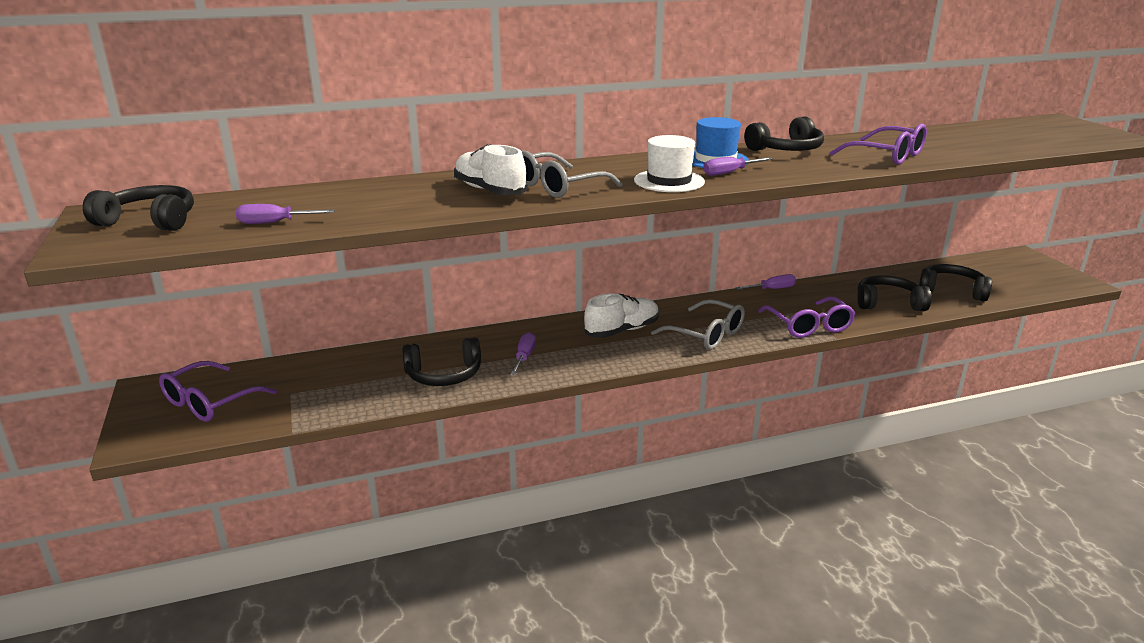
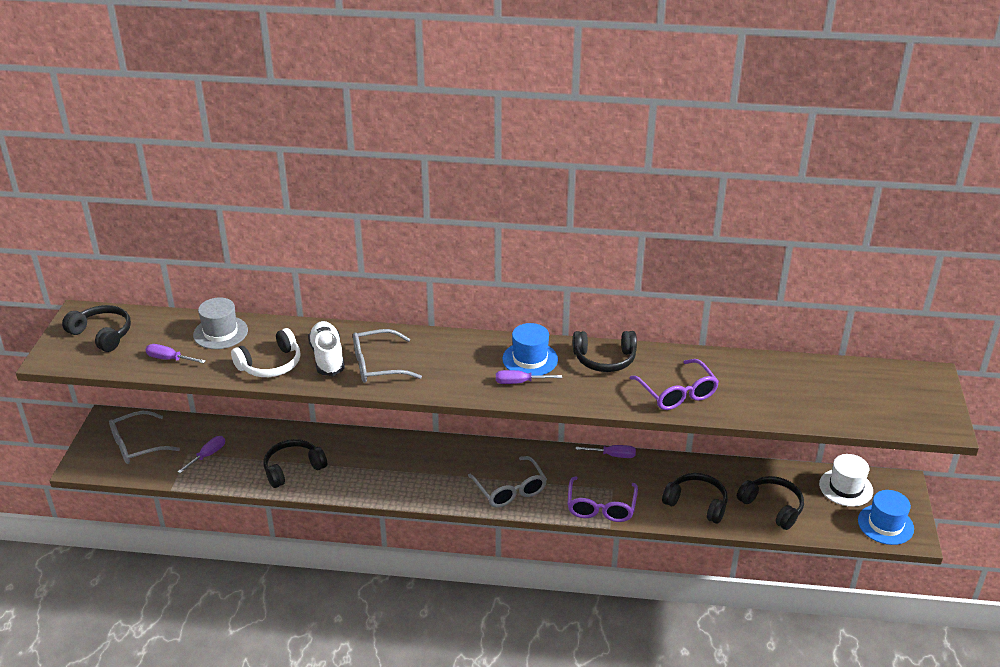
camera: 25 degrees right, 10 degrees up
(210, 402) = (137, 445): purple glasses -> grey glasses
(327, 196) = (220, 333): none -> grey hat
(423, 205) = (270, 364): none -> white headphones
(444, 375) = (293, 469): black headphones -> black headphones turned 135 degrees clockwise
(524, 357) = (358, 469): purple screwdriver -> purple screwdriver (207, 455)
(622, 330) = (450, 464): white shoe -> none
(669, 181) = (462, 381): white hat -> white hat (846, 487)
(1051, 280) = (885, 524): none -> blue hat

